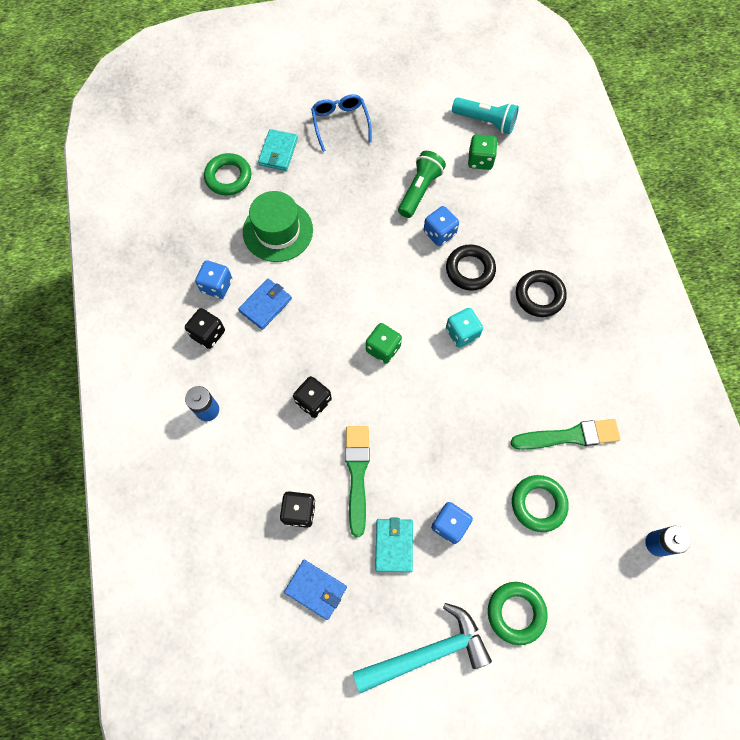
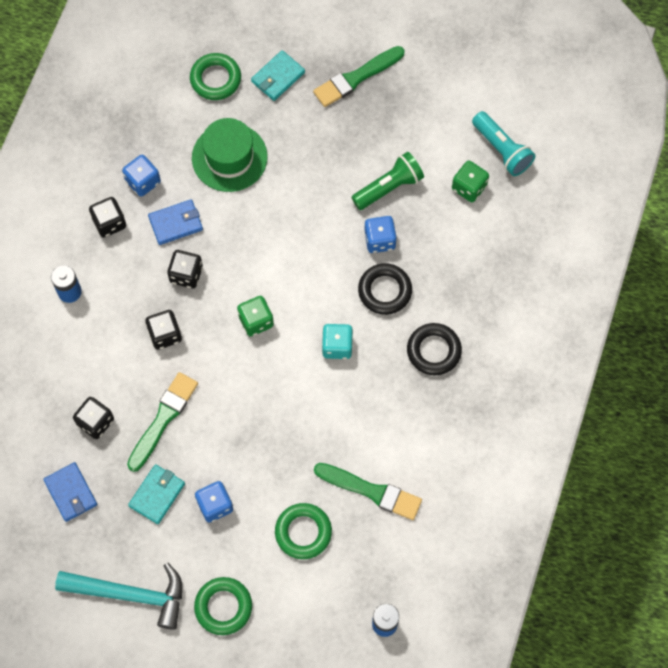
camera: 30 degrees right, 0 degrees up
(300, 342) = (186, 274): none -> black dice
(340, 123) = (356, 78): blue glasses -> green brush

